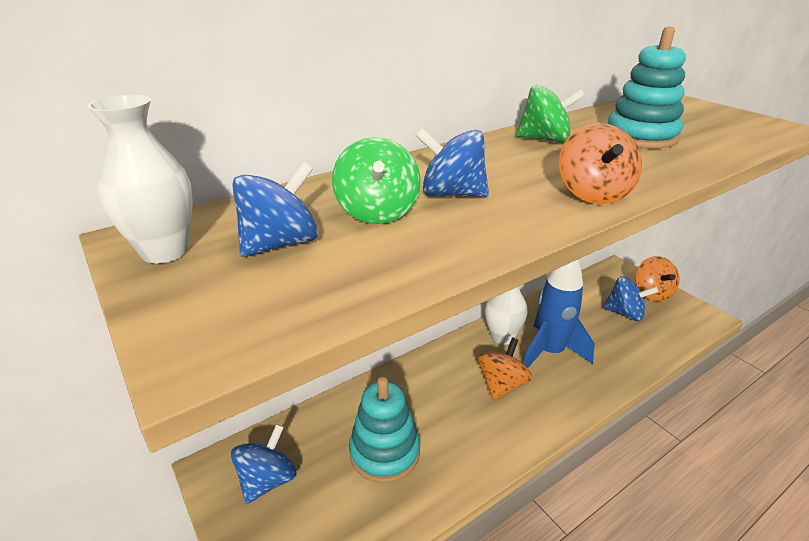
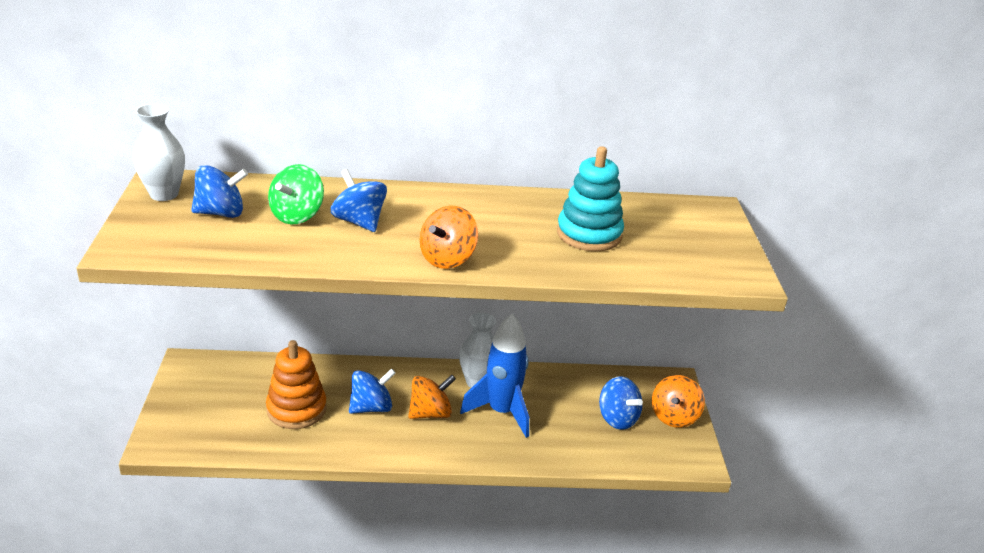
camera: 30 degrees right, 0 degrees up
(267, 480) = (211, 386): blue spinning top -> blue spinning top (371, 407)
(385, 452) = (296, 409): turquoise stacking toy -> orange stacking toy
(545, 139) = (505, 207): green spinning top -> none

